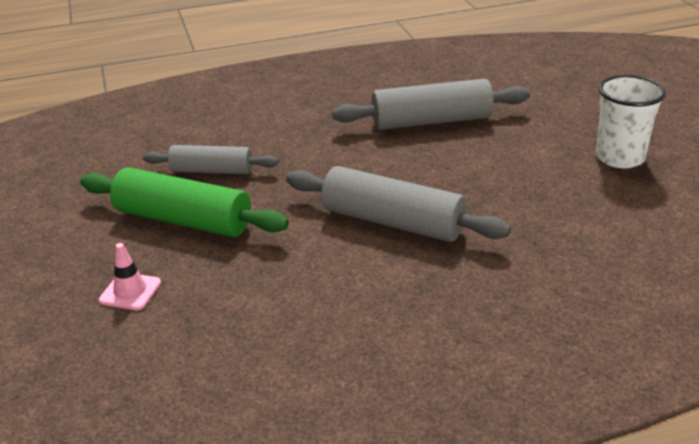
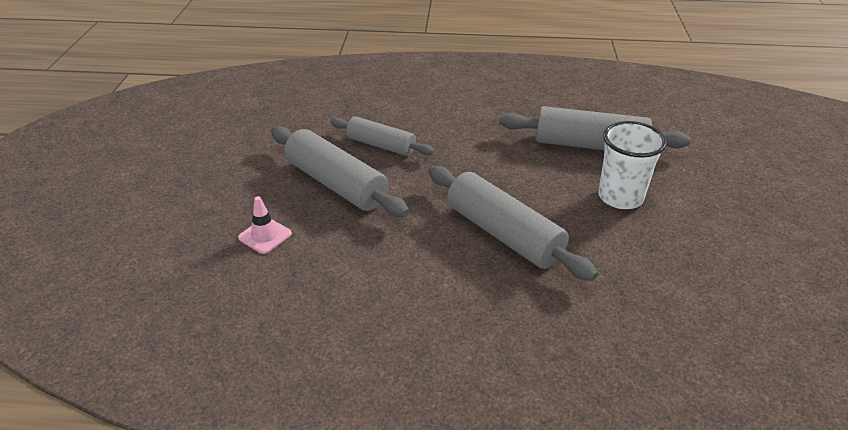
camera: 20 degrees right, 5 degrees up
(183, 220) = (336, 184): green rolling pin -> grey rolling pin
(620, 158) = (752, 228): white cup -> white cup (620, 197)

